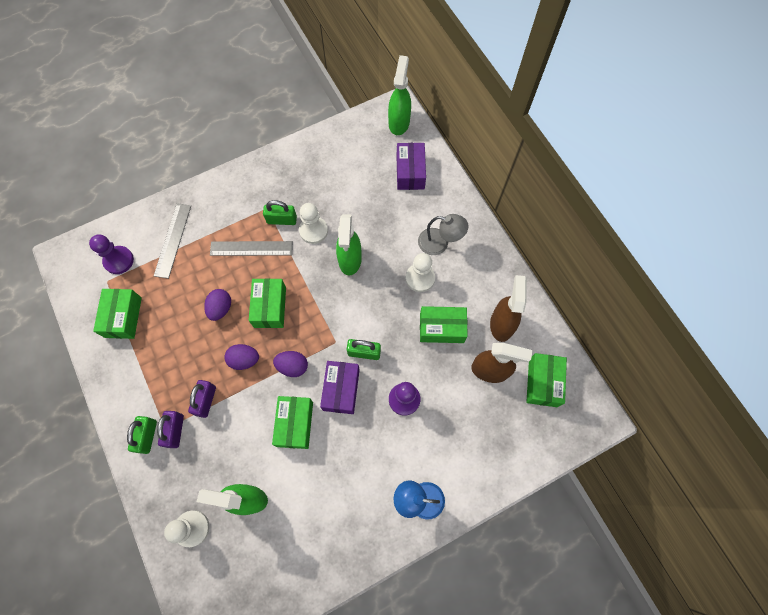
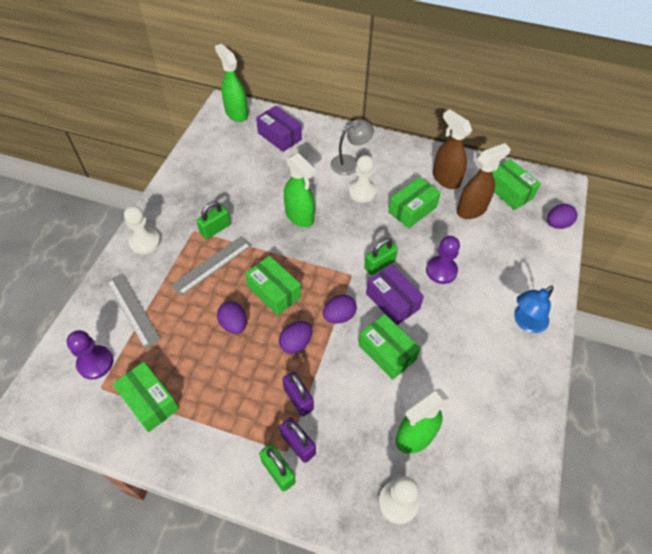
camera: 45 degrees left, 15 degrees down
(313, 230) = (249, 218): white pawn -> white pawn (145, 242)
(548, 448) = (557, 224): none -> purple egg

